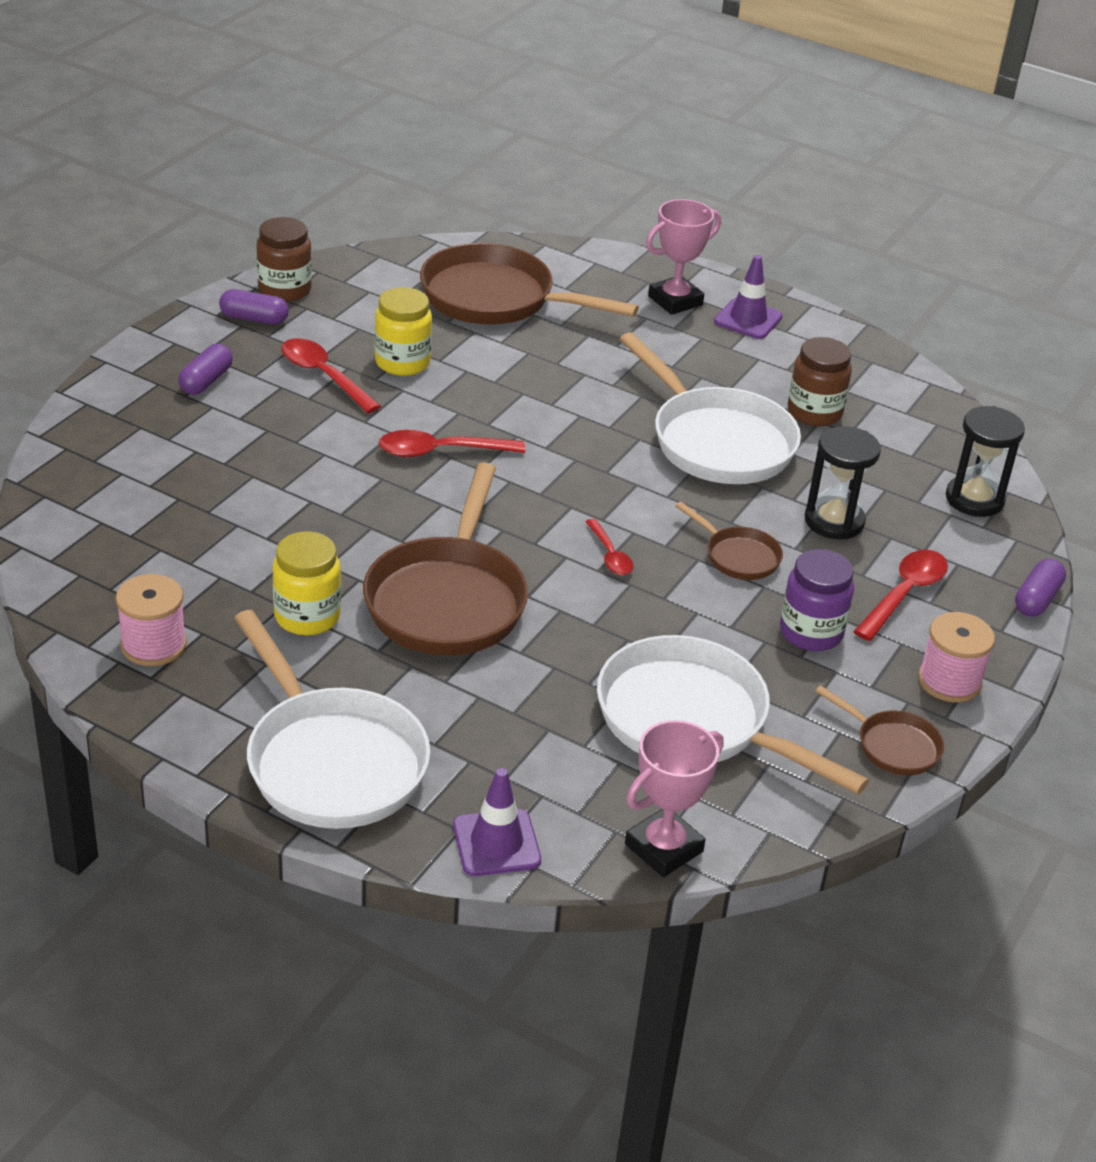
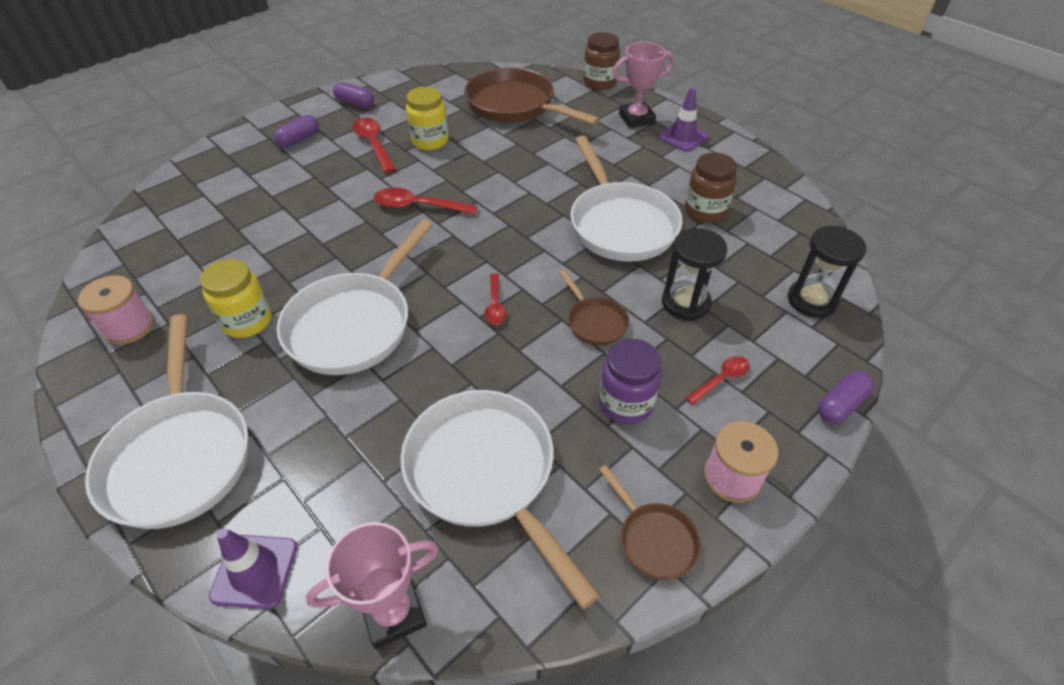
camera: 20 degrees right, 10 degrees up
(284, 290) = (385, 87): brown jar -> brown jar (599, 83)
(448, 600) = (354, 324): brown pan -> white pan
(904, 594) = (721, 379): red spoon -> red spoon, size x0.62

